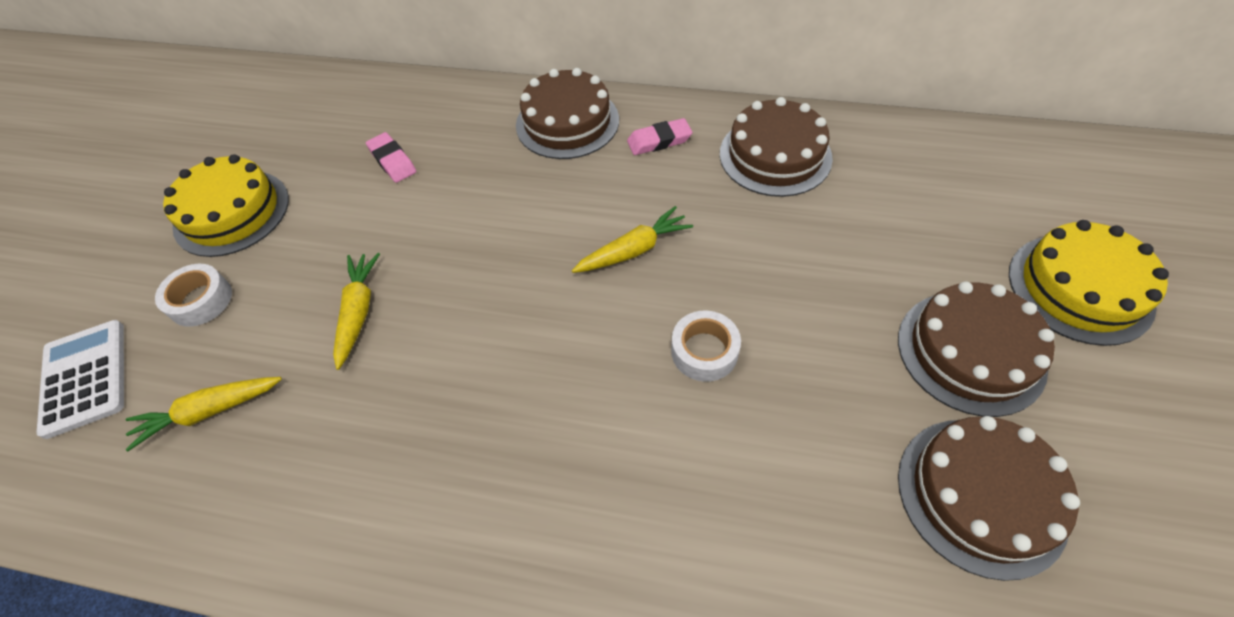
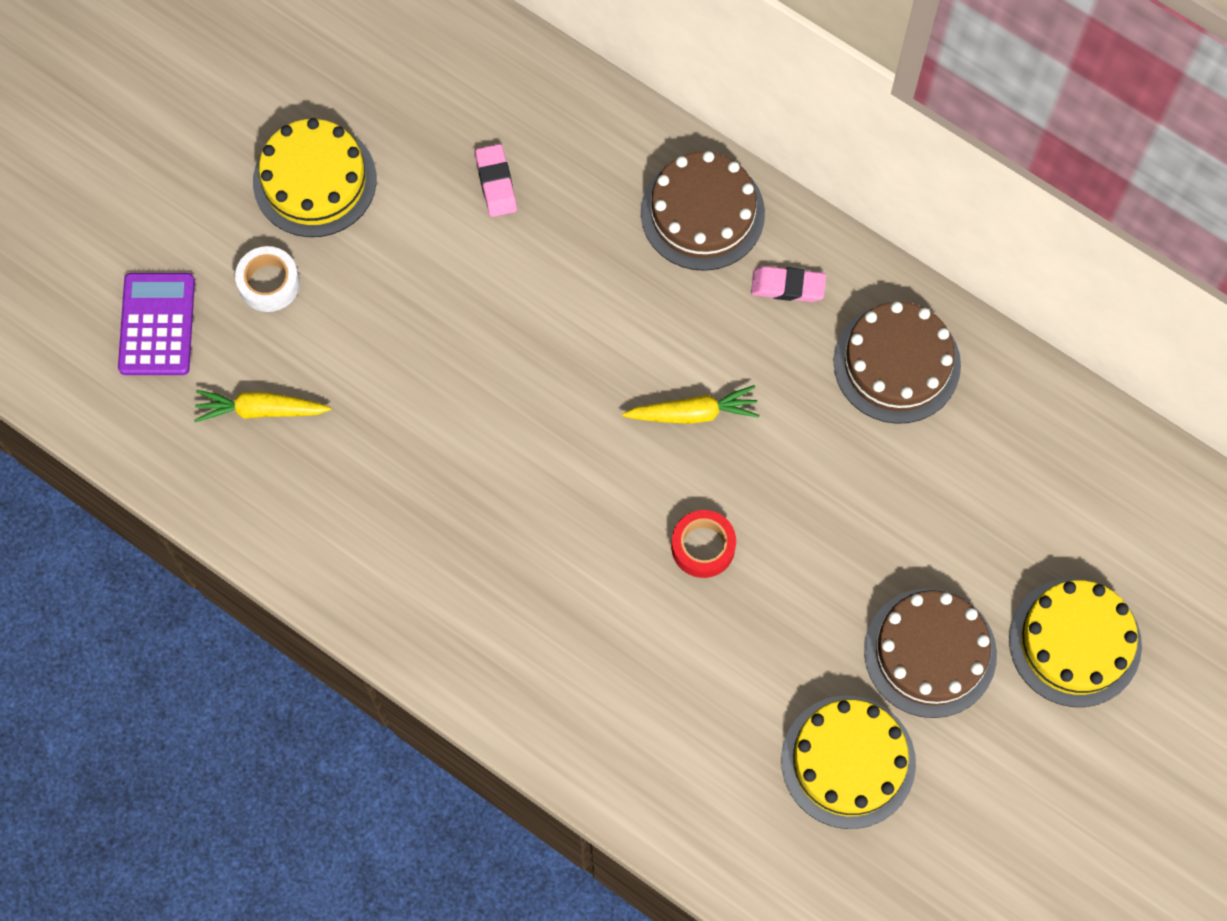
camera: 20 degrees right, 15 degrees up
(85, 377) = (157, 324): white calculator -> purple calculator
(358, 311) = (412, 364): yellow carrot -> none
(704, 351) = (703, 547): white tape -> red tape
(981, 495) = (848, 761): brown cake -> yellow cake

